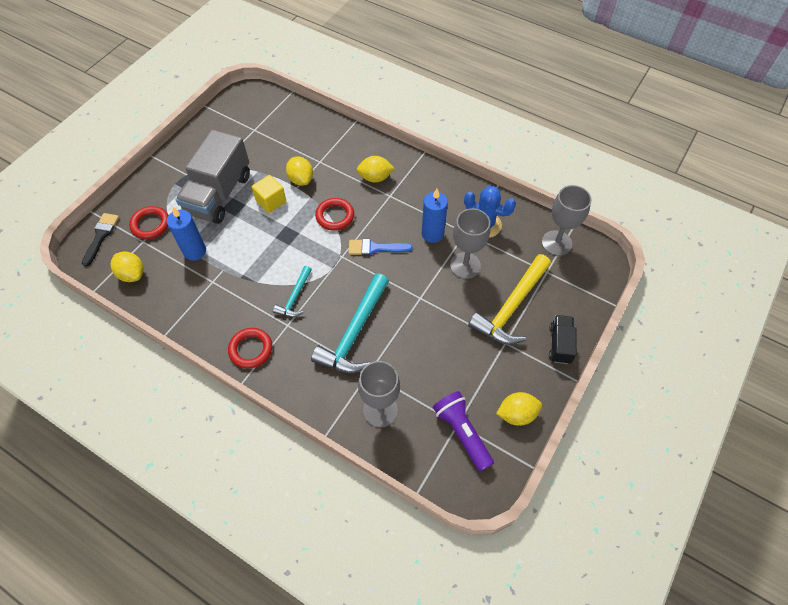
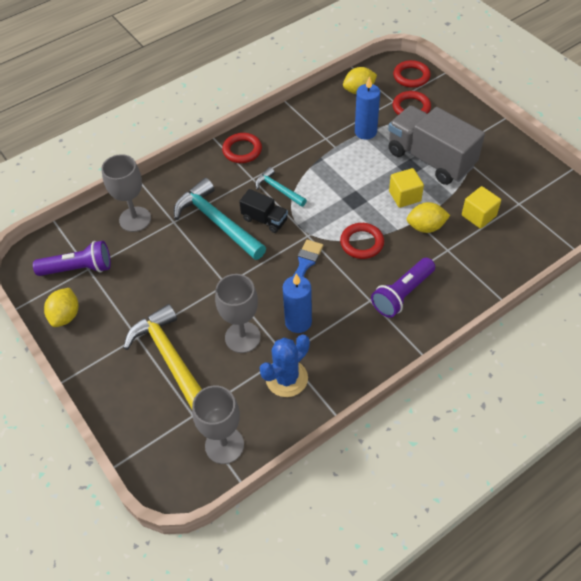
camera: 115 degrees right, 5 degrees down
(101, 236) = (411, 76): black brush -> red ring
(276, 150) = (478, 215): none -> yellow cube
(375, 177) = (402, 294): yellow lemon -> purple flashlight
(560, 344) = (105, 385): black truck -> black truck (265, 219)

